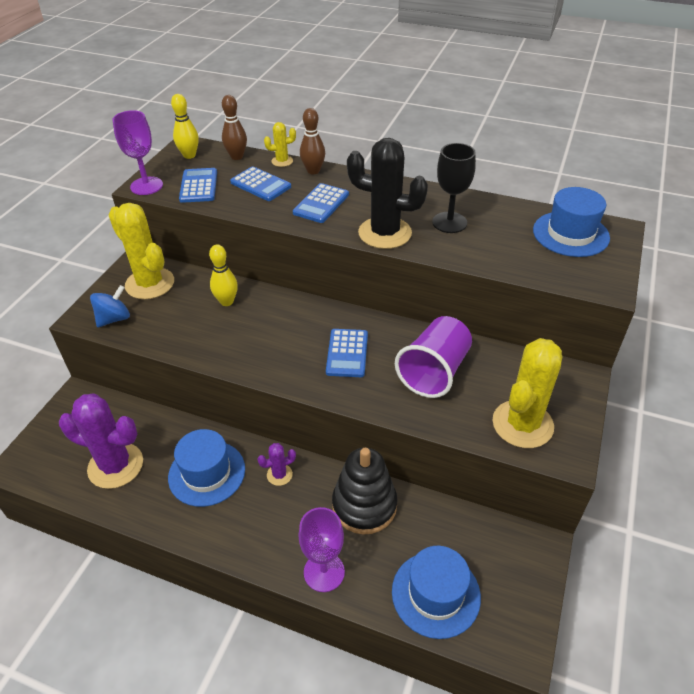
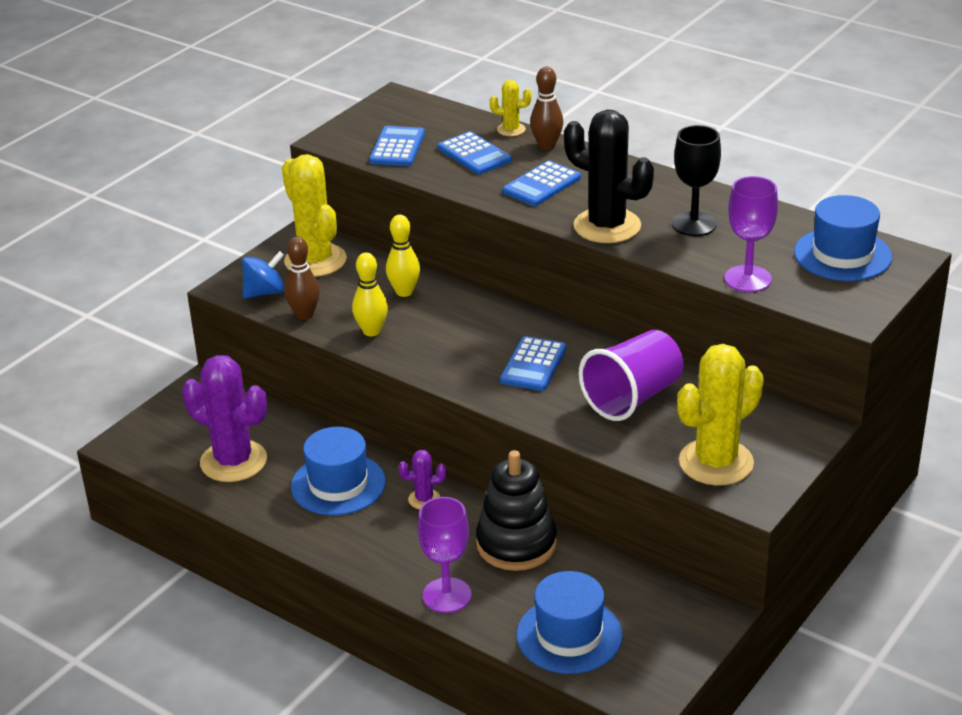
camera: 15 degrees right, 10 degrees down
(146, 186) = (334, 140): purple goblet -> purple goblet (747, 279)
(189, 155) = (396, 110): yellow bowling pin -> yellow bowling pin (371, 331)
(237, 156) = (455, 118): brown bowling pin -> brown bowling pin (304, 315)

